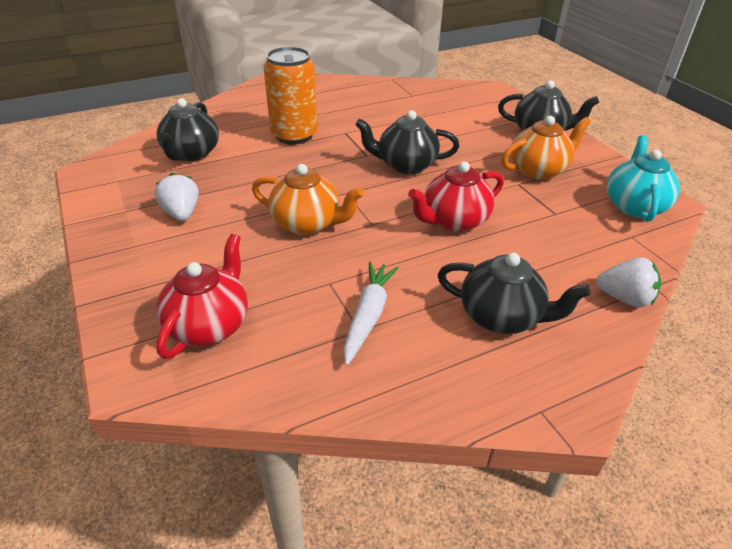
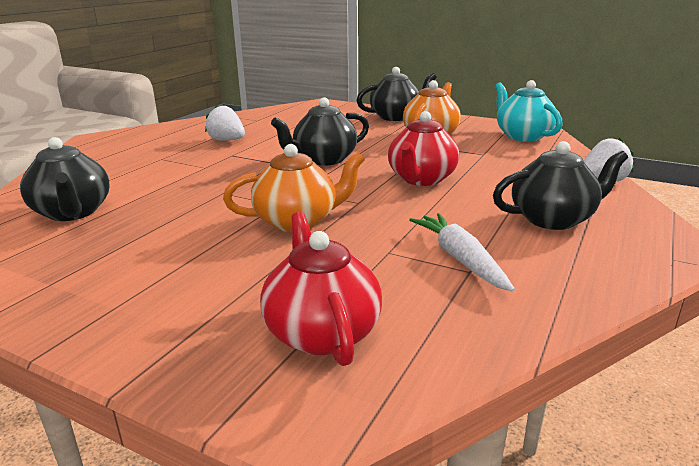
camera: 35 degrees left, 15 degrees down
(182, 213) = (137, 260): white strawberry -> white strawberry (227, 140)
(294, 135) = (180, 169): orange can -> none

